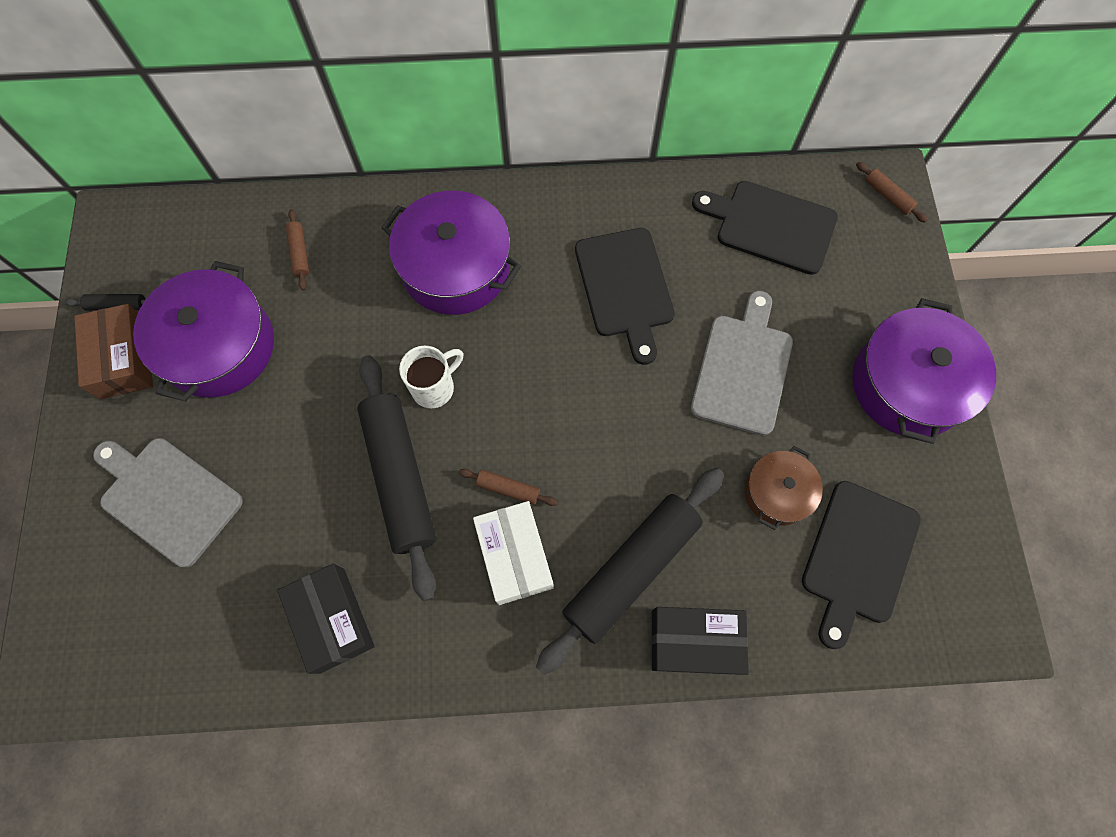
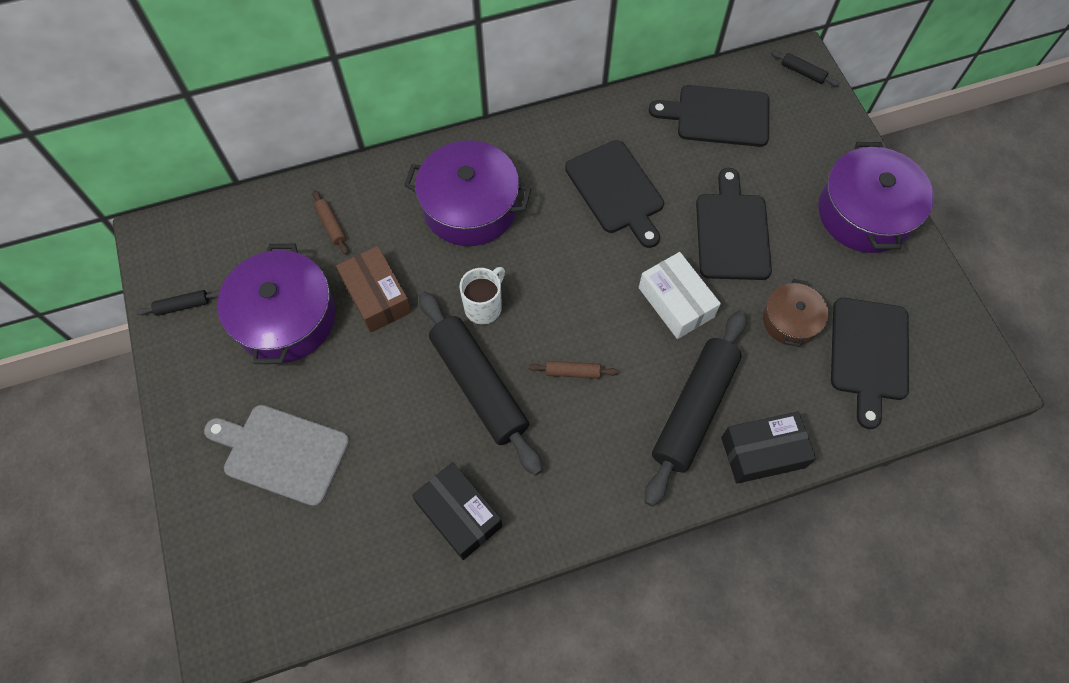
camera: 15 degrees left, 5 degrees down
(124, 359) = (203, 348): brown box -> brown box (377, 296)
(514, 556) = (595, 424): white box -> white box (676, 302)
(742, 369) = (732, 232): grey cutting board -> black cutting board
(888, 196) = (802, 72): brown rolling pin -> black rolling pin

